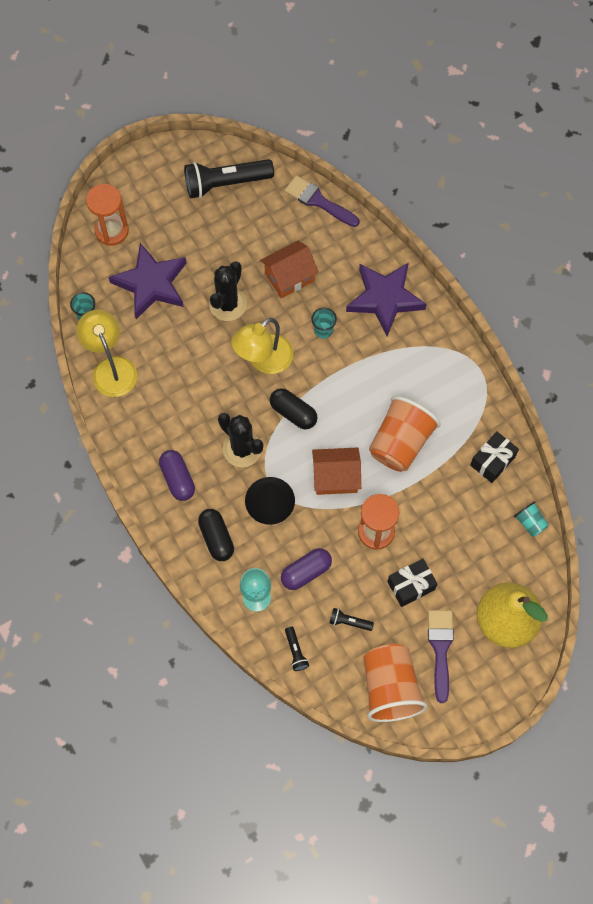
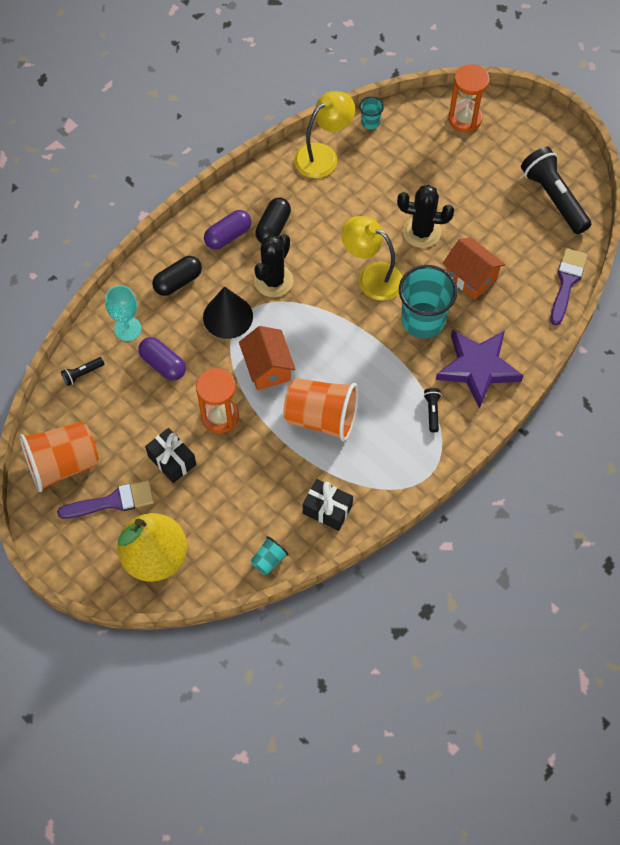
camera: 75 degrees right, 5 degrees down
(151, 284) = (421, 164): purple star -> none
(293, 413) = (324, 315): black capsule -> black capsule (273, 227)
(323, 330) = (423, 320): turquoise cup -> turquoise cup, size x2.17
(349, 622) = (122, 413): black flashlight -> black flashlight (432, 411)

